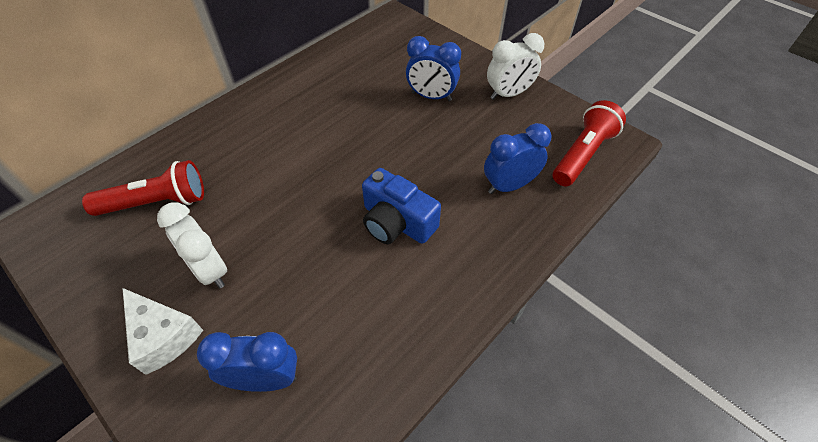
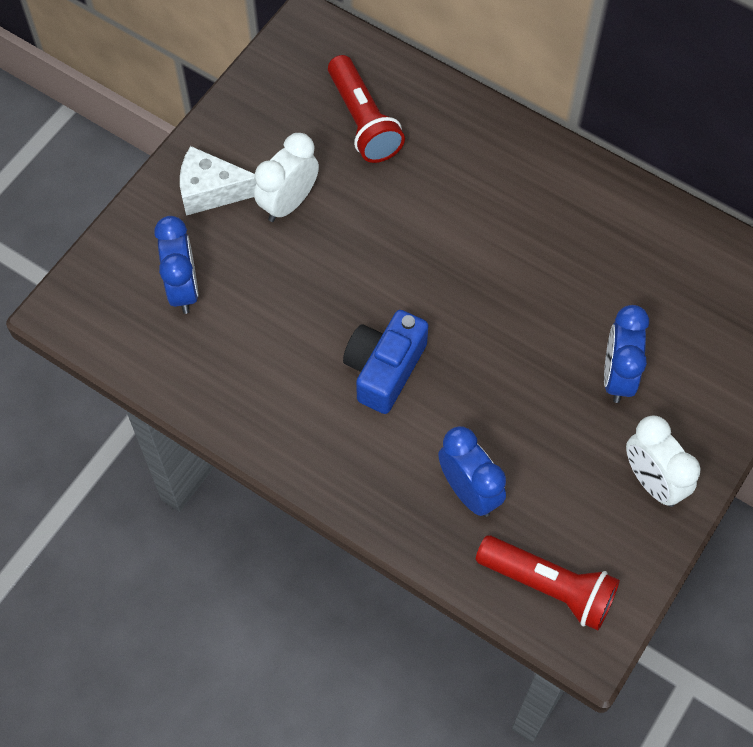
camera: 80 degrees right, 10 degrees up
(163, 336) = (212, 191): white cheese -> white cheese turned 60 degrees clockwise

